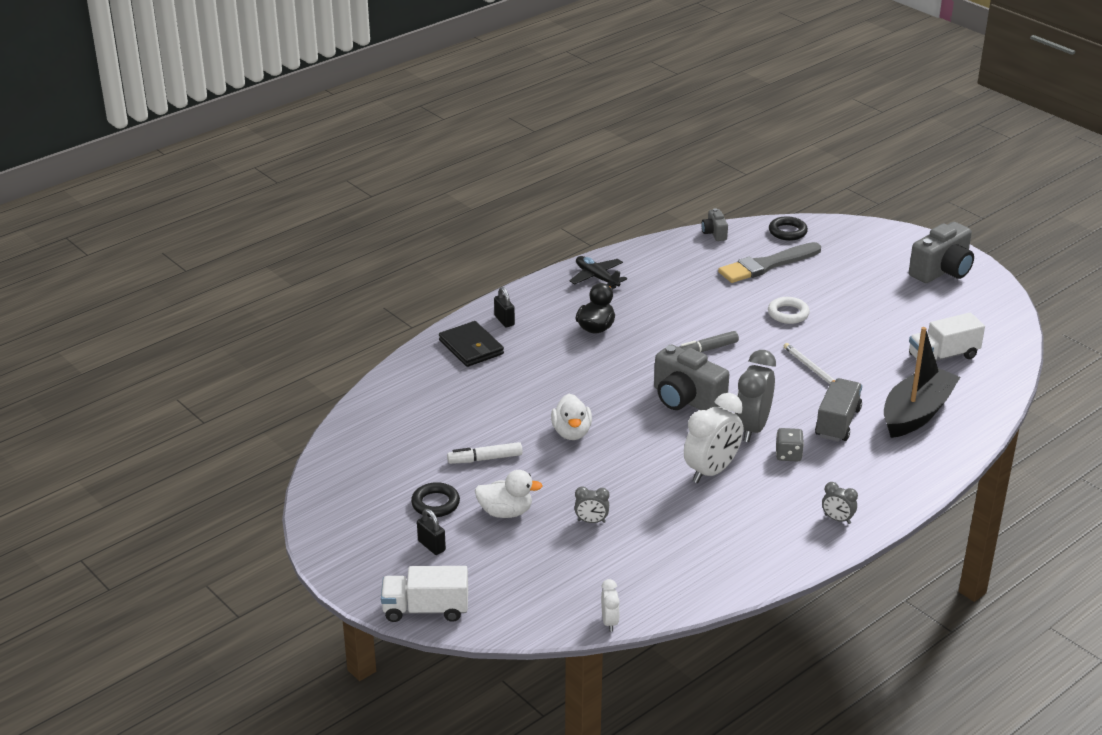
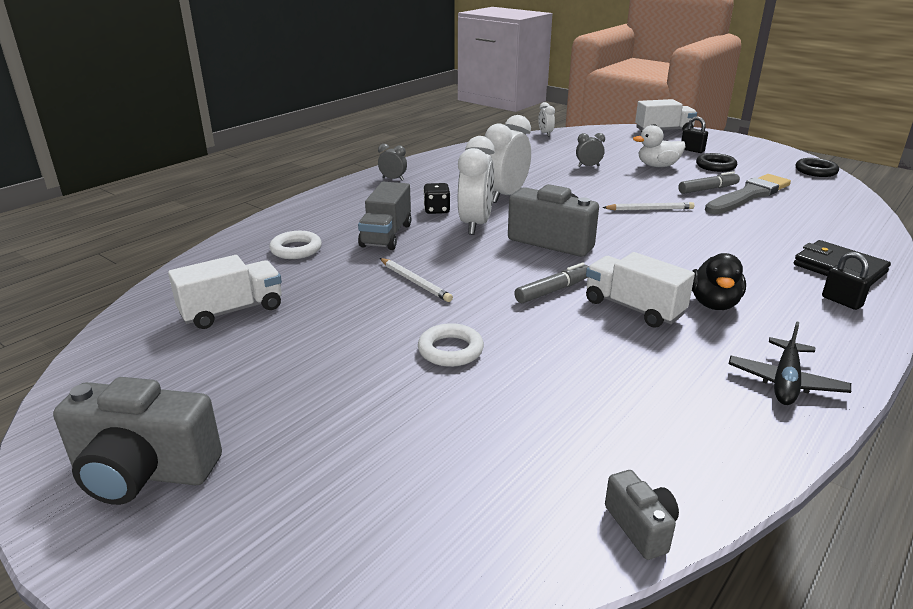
camera: 170 degrees right, 5 degrees down
(485, 459) = (708, 189): white marker -> grey marker
(571, 432) = (649, 209): white duck -> white pencil
(597, 277) = (785, 382): black plane -> black plane turned 75 degrees clockwise
(655, 330) = (633, 308): none -> white truck
(752, 428) = (475, 225): grey clock -> white clock
(767, 265) = (501, 445): grey brush -> grey brush (749, 195)
(787, 232) = (472, 557): black ring -> black ring (815, 171)
(788, 455) = (436, 210): grey dice -> black dice
(916, 413) = (296, 249): black boat -> white ring
(942, 271) = (143, 472): grey camera -> grey camera turned 120 degrees counterclockwise

